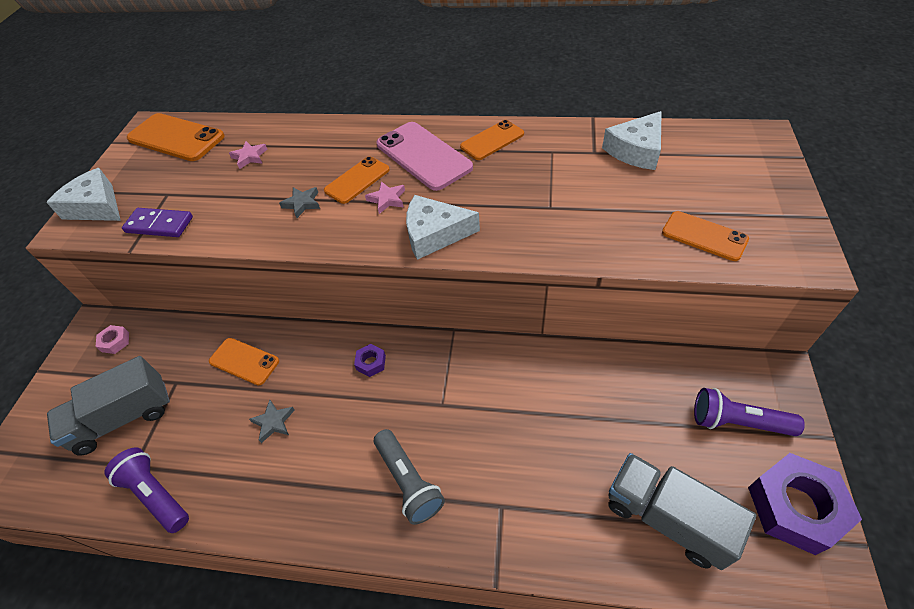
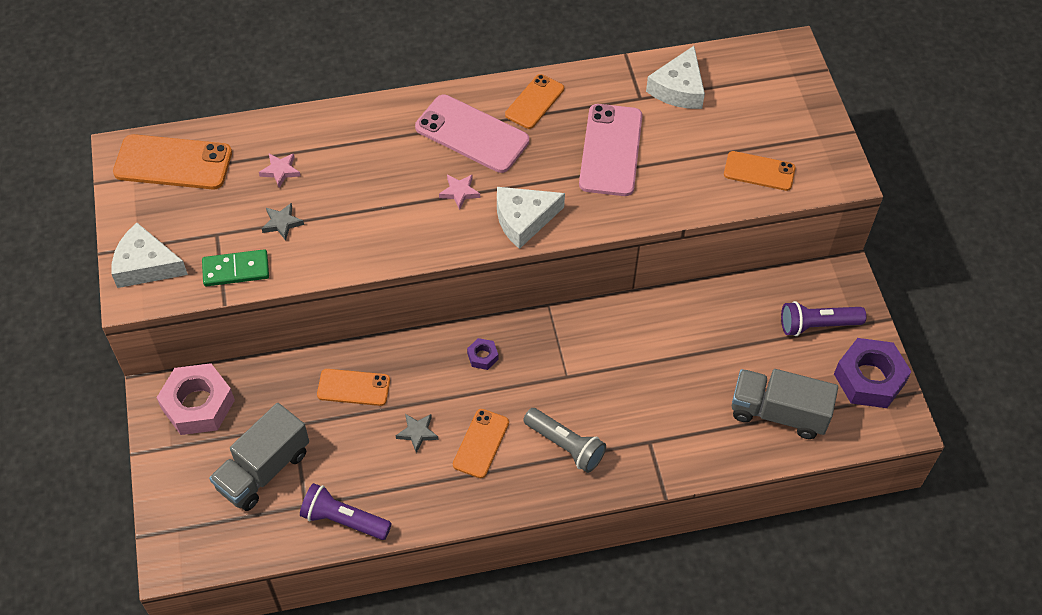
camera: 25 degrees left, 5 degrees up
(115, 342) = (198, 405): pink nut -> pink nut, size x2.22
(159, 225) = (236, 270): purple domino -> green domino
(302, 203) = (374, 215): grey star -> grey star (282, 223)
(357, 180) = (417, 176): orange phone -> orange phone (481, 443)
(548, 190) = (611, 150): none -> pink phone

